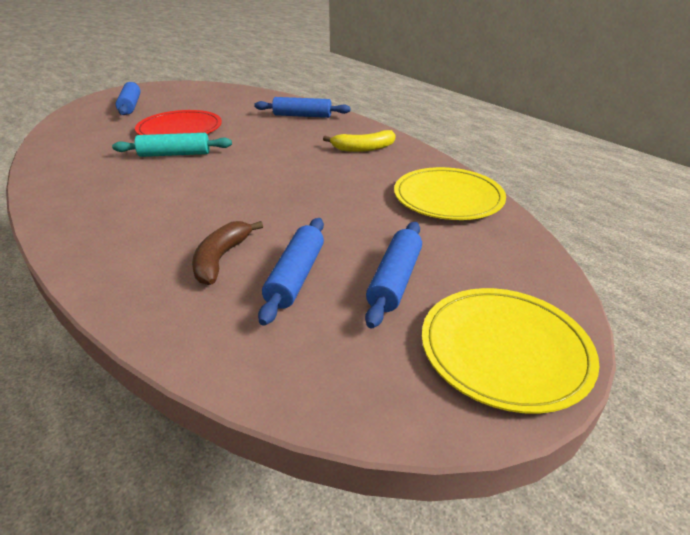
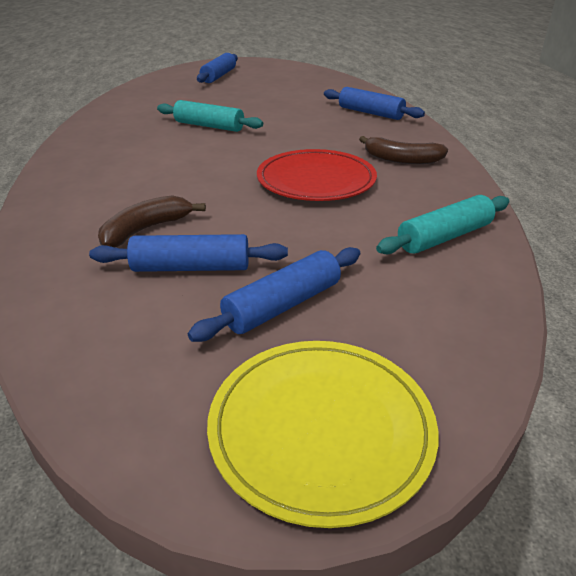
camera: 30 degrees right, 0 degrees up
(180, 129) = (238, 105): red plate -> red plate (316, 180)
(296, 277) = (191, 268): blue rolling pin -> blue rolling pin turned 45 degrees clockwise
(363, 148) = (401, 159): yellow banana -> brown banana
(448, 198) = (444, 237): yellow plate -> turquoise rolling pin

